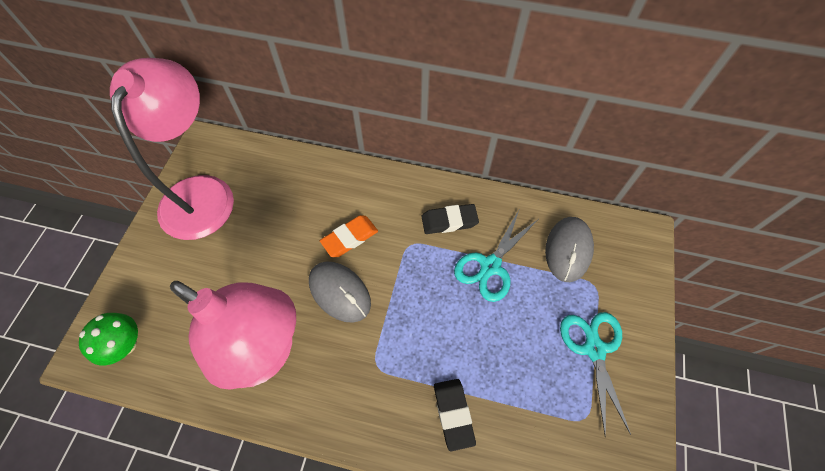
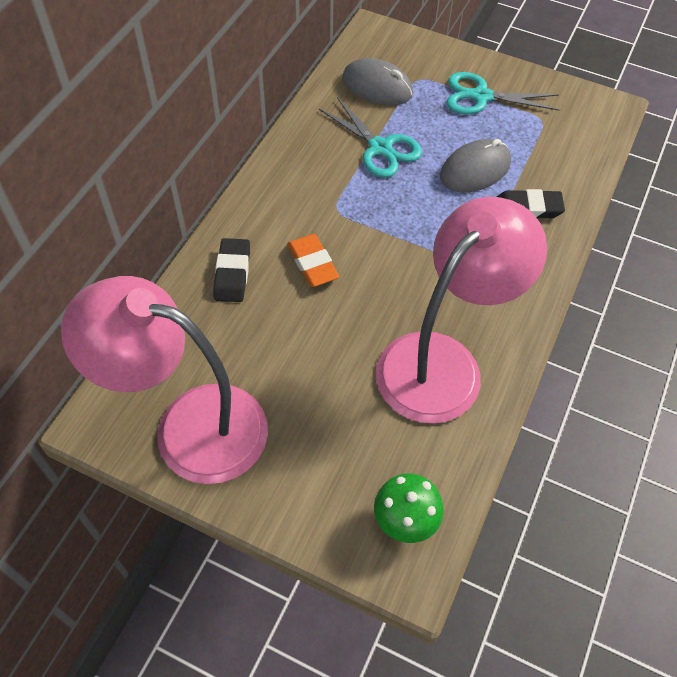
camera: 80 degrees left, 5 degrees down
(339, 292) = (382, 282): grey mouse -> grey mouse (475, 170)
(449, 221) = (316, 170): black eraser -> black eraser (232, 273)

